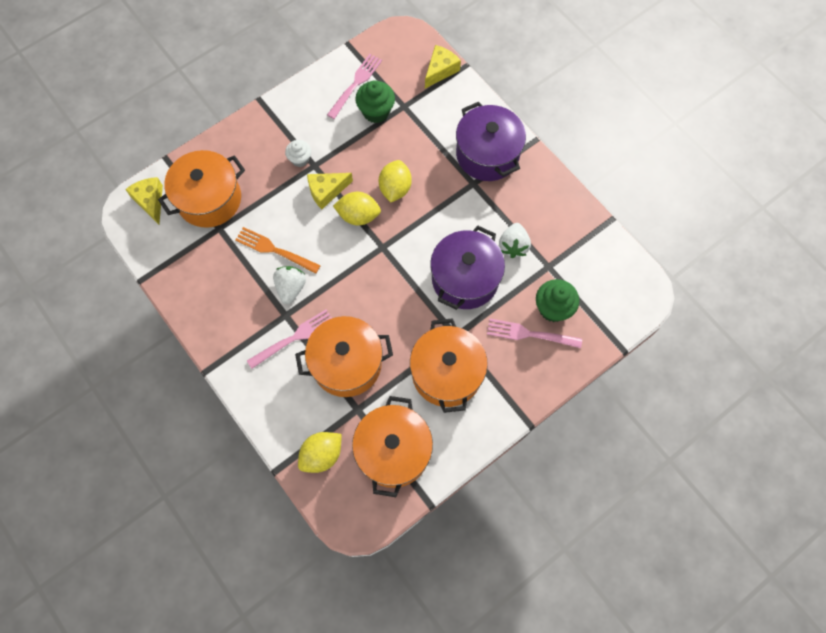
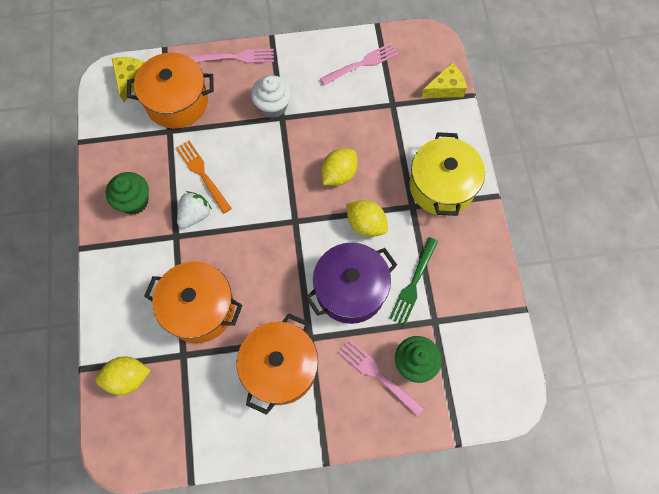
camera: 30 degrees right, 0 degrees up
(294, 338) = (170, 260): pink fork -> pink fork (236, 57)
(300, 159) = (273, 106): white cupcake -> white cupcake, size x1.55
(326, 191) = (278, 146): yellow cheese -> none
(358, 216) = (291, 182): yellow lemon -> yellow lemon (366, 224)
(376, 112) = (364, 97): green cupcake -> green cupcake (134, 201)
(393, 451) = (189, 411): orange pot -> none
(487, 154) = (441, 186): purple pot -> yellow pot
(513, 246) = (413, 284): white strawberry -> green fork

